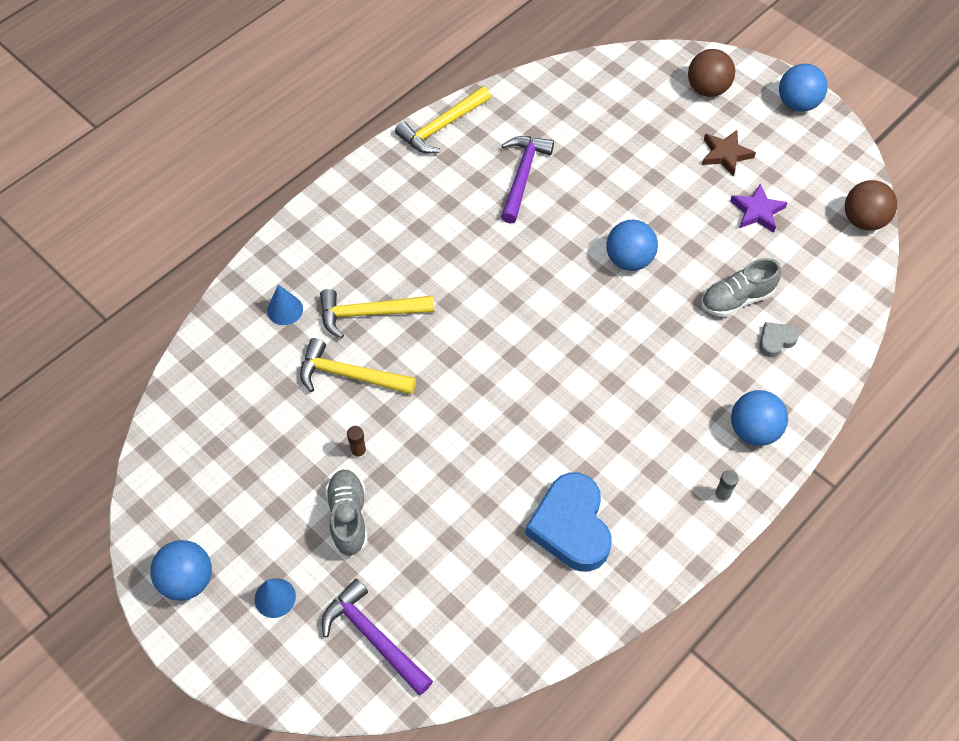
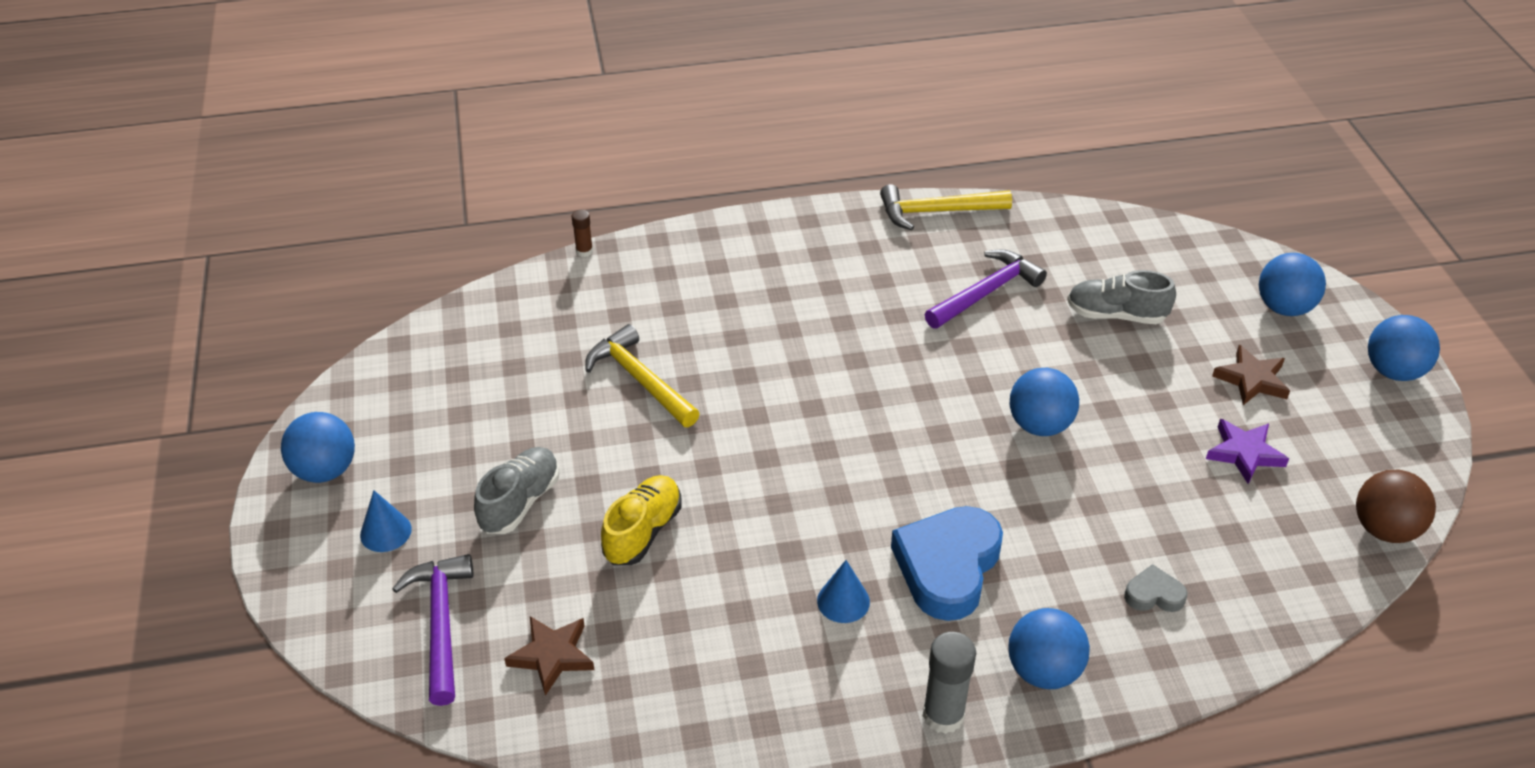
camera: 35 degrees right, 15 degrees down
(285, 310) = (631, 293): blue cone -> blue cone (843, 601)
(358, 452) = (585, 450): brown glue stick -> brown glue stick (584, 251)
(369, 313) = (710, 337): yellow hammer -> none
(448, 487) = (643, 532): none -> yellow shoe
(465, 611) = (552, 656): none -> brown star
(571, 526) = (739, 643): blue heart -> blue heart (947, 567)
(707, 89) = (1284, 308): brown ball -> blue ball
(722, 495) = (943, 715): grey glue stick -> grey glue stick, size x1.83
(736, 299) = (1139, 527): grey shoe -> grey shoe (1116, 315)

